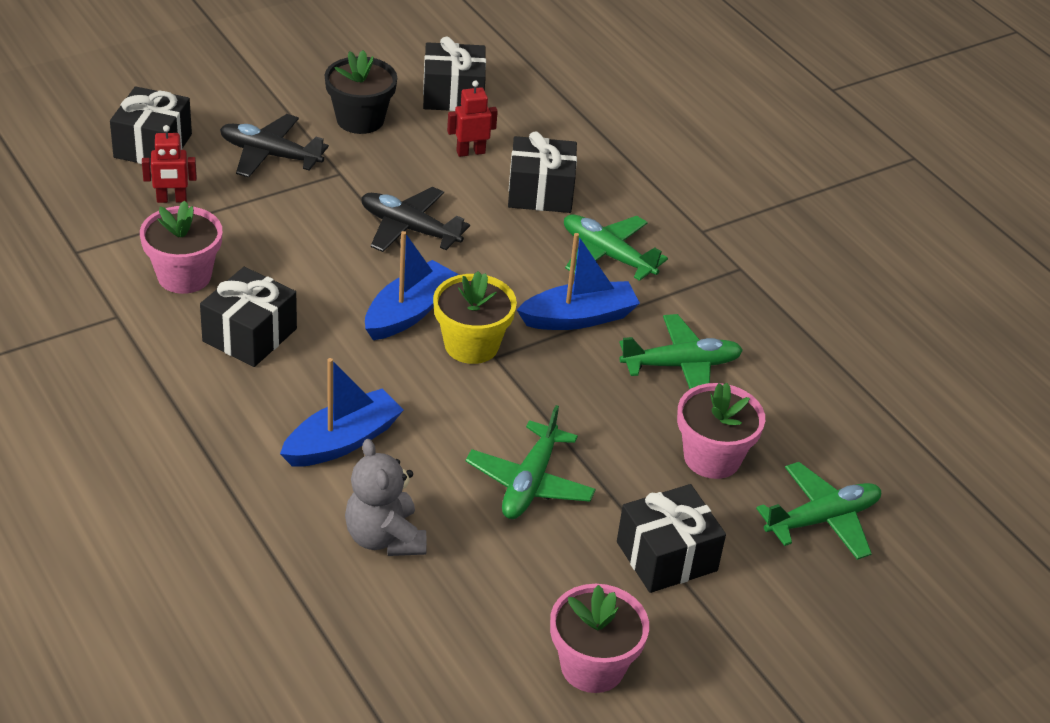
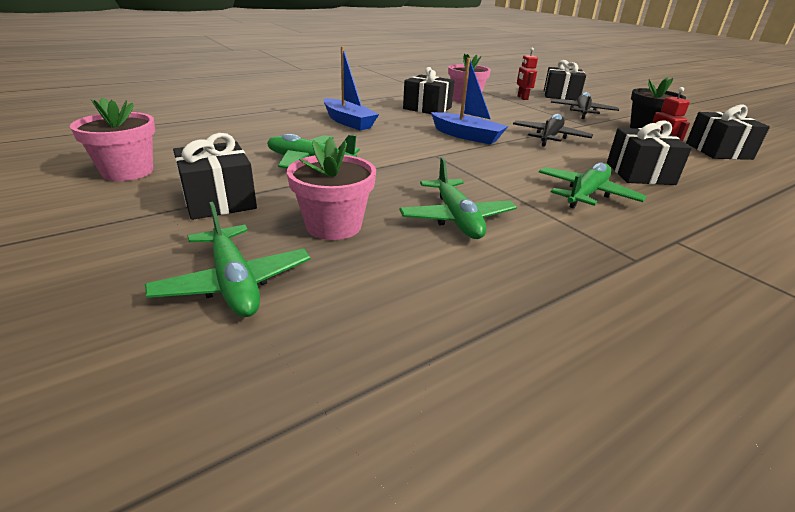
camera: 90 degrees right, 10 degrees down
(384, 538) = (270, 128): grey teddy bear -> none
(471, 345) = (444, 149): yellow flower pot -> none
(578, 318) = (495, 181): blue boat -> none

